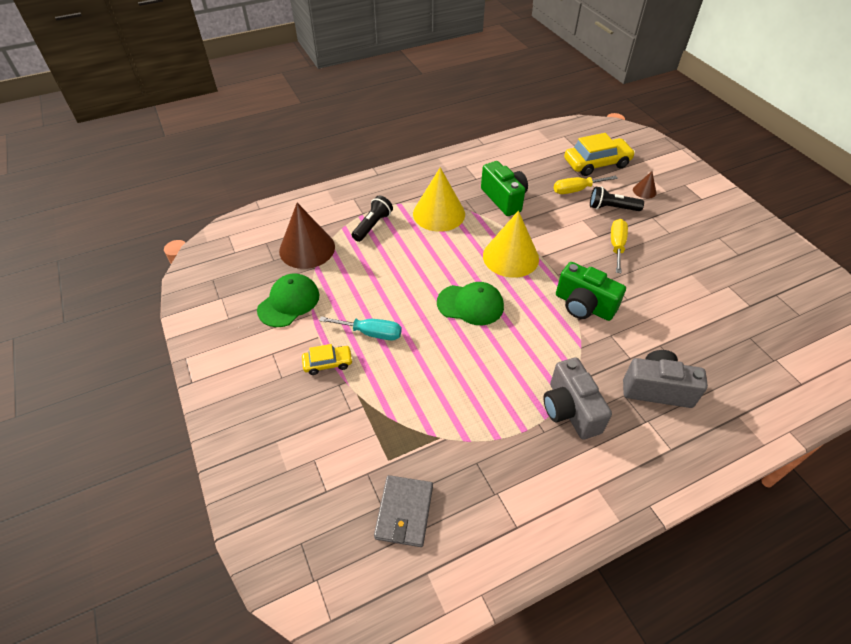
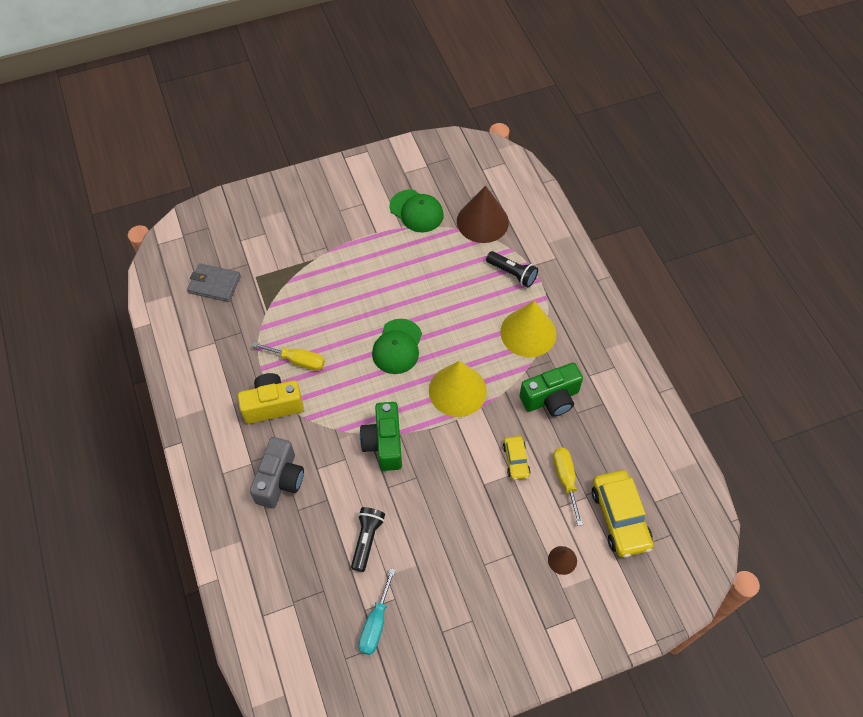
camera: 95 degrees right, 10 degrees up
(328, 363) = (348, 239): yellow car -> yellow car (516, 460)
(371, 333) = (374, 269): turquoise screwdriver -> turquoise screwdriver (375, 623)
(570, 410) = (273, 405): grey camera -> yellow camera
(583, 306) = (384, 443): green camera -> green camera turned 45 degrees counterclockwise
(611, 208) = (531, 511): black flashlight -> black flashlight (367, 540)
(616, 246) = (466, 499): yellow screwdriver -> yellow screwdriver (298, 361)

